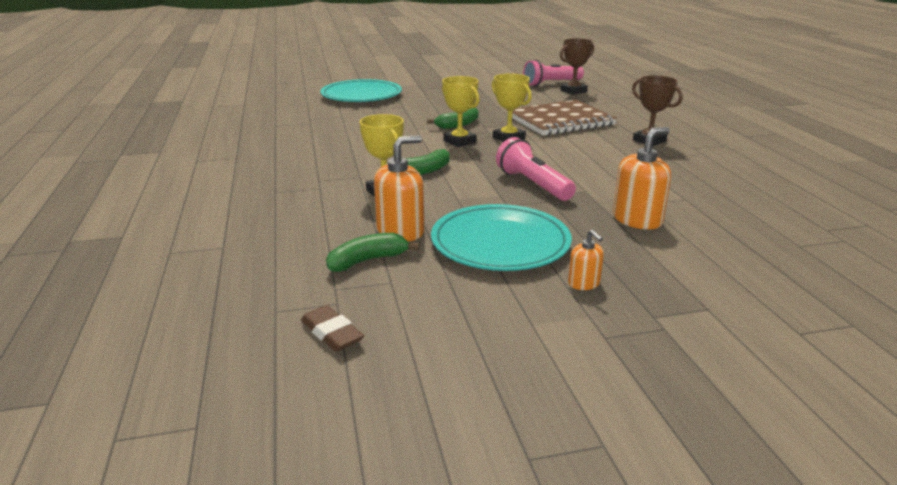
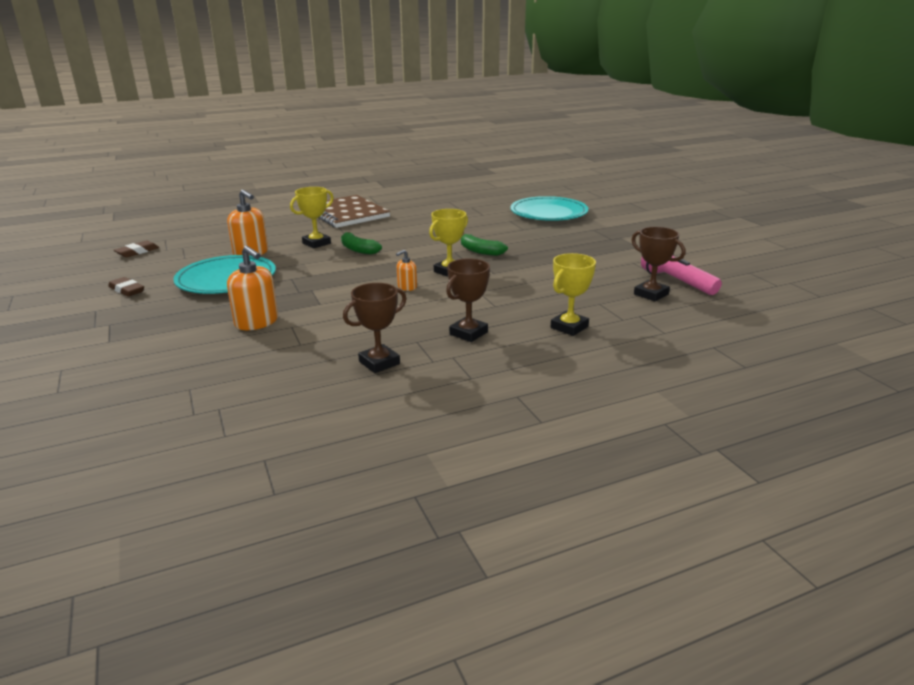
camera: 80 degrees right, 0 degrees up
(367, 261) = (212, 250): green banana -> none
(459, 141) = (432, 255): yellow trophy -> yellow trophy (569, 327)
(524, 319) = (127, 290): none -> brown eraser
(533, 184) = (333, 285): pink flashlight -> none
(560, 121) = (518, 290): brown notebook -> brown notebook (346, 214)
(584, 283) = (160, 304): orange soap dispenser -> orange soap dispenser (407, 287)
(713, 170) = (379, 363): none -> brown trophy

